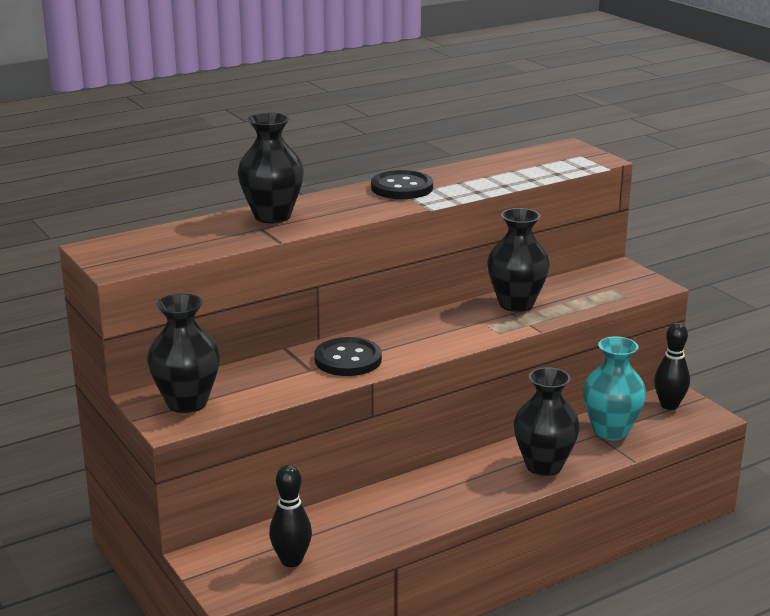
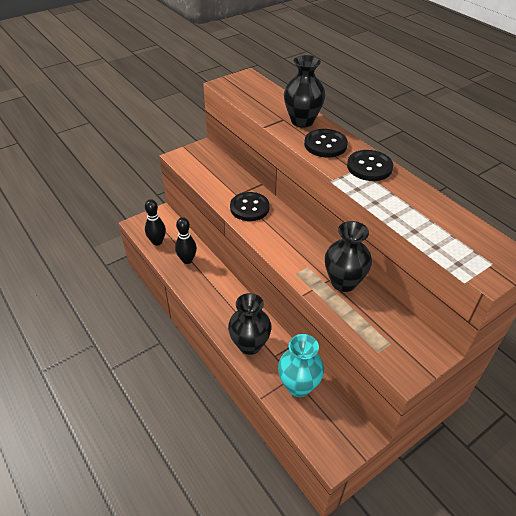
camera: 85 degrees right, 20 degrees up
(187, 403) = (199, 159): black vase -> none
(342, 207) = (325, 145): none -> black button
(669, 405) = (344, 429): black bowling pin -> black bowling pin (187, 260)

